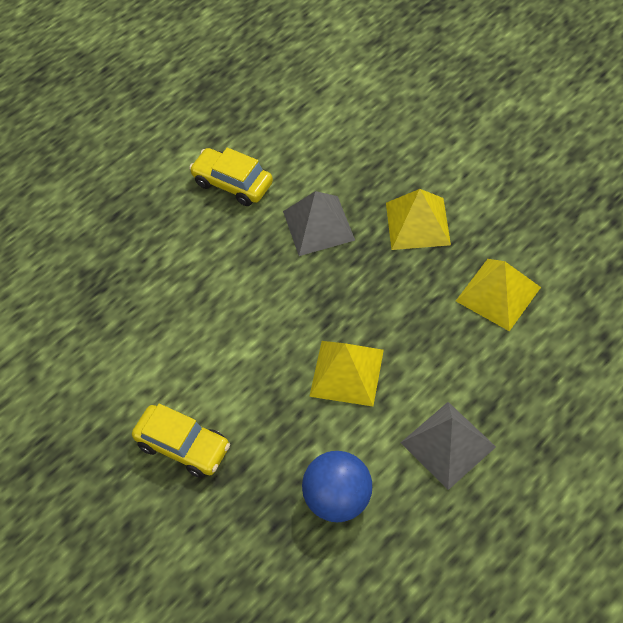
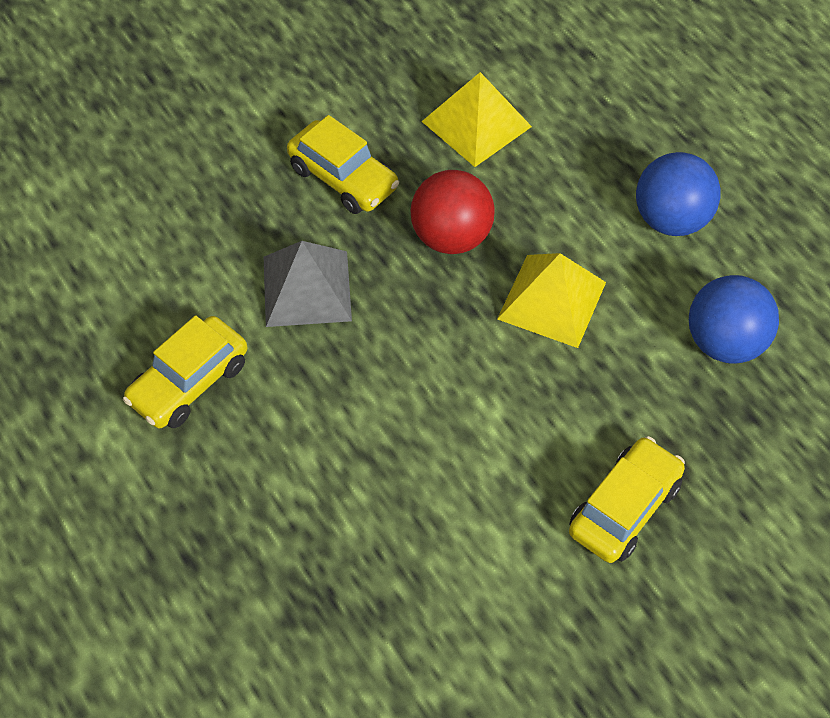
camera: 85 degrees left, 0 degrees up
(385, 298) = (451, 237): none -> red ball
(417, 223) = (343, 178): yellow pyramid -> yellow car
(448, 444) = (670, 219): grey pyramid -> blue ball

